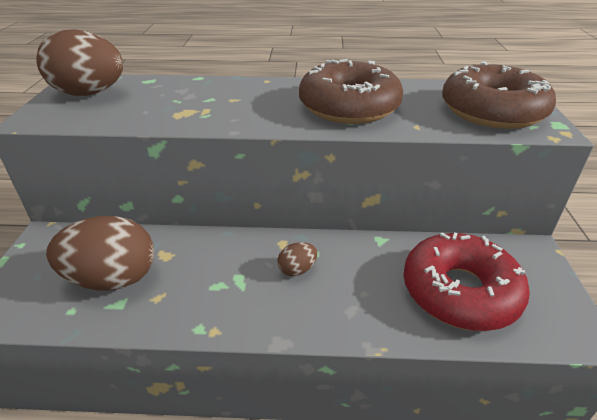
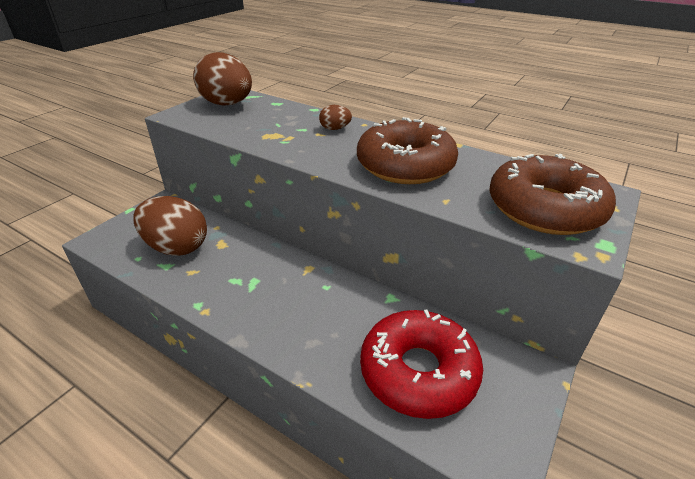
camera: 30 degrees right, 0 degrees up
(297, 270) = (300, 293): brown egg -> brown egg (335, 129)

